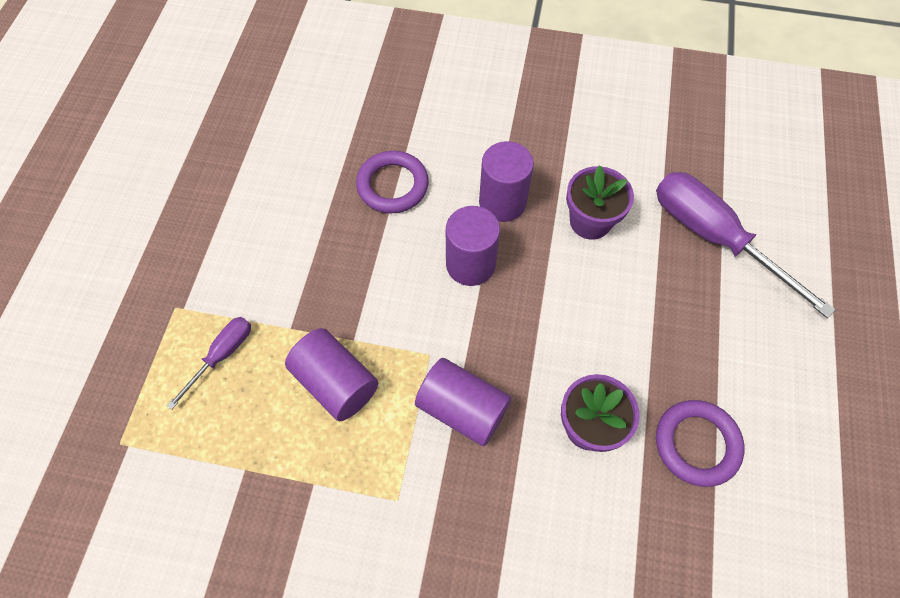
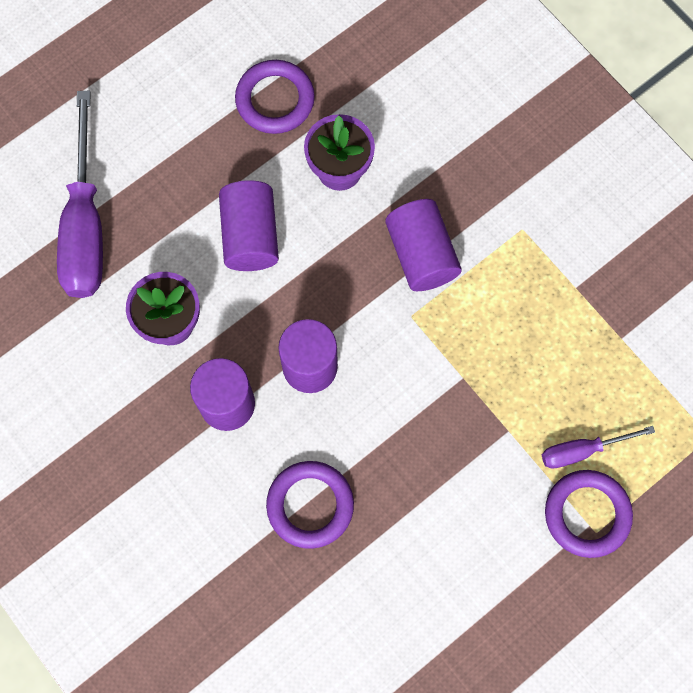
camera: 140 degrees left, 10 degrees up
(190, 314) = (587, 514): none -> purple ring
(336, 382) = (503, 352): purple cylinder -> purple cylinder (250, 235)

